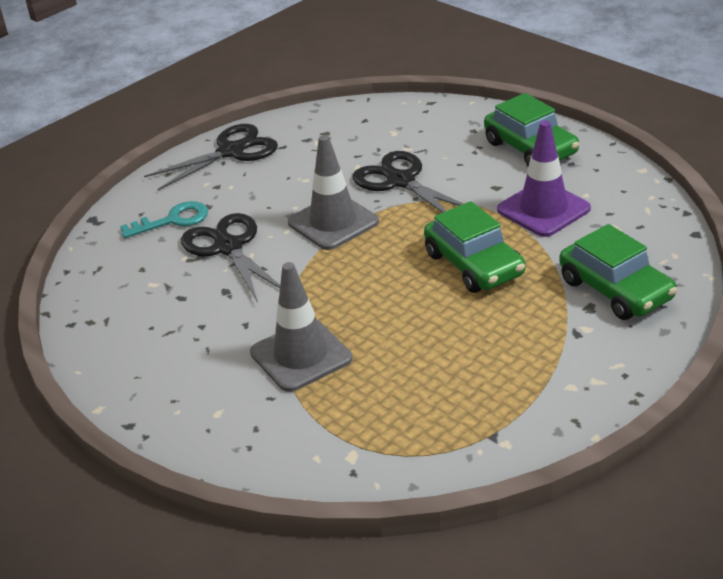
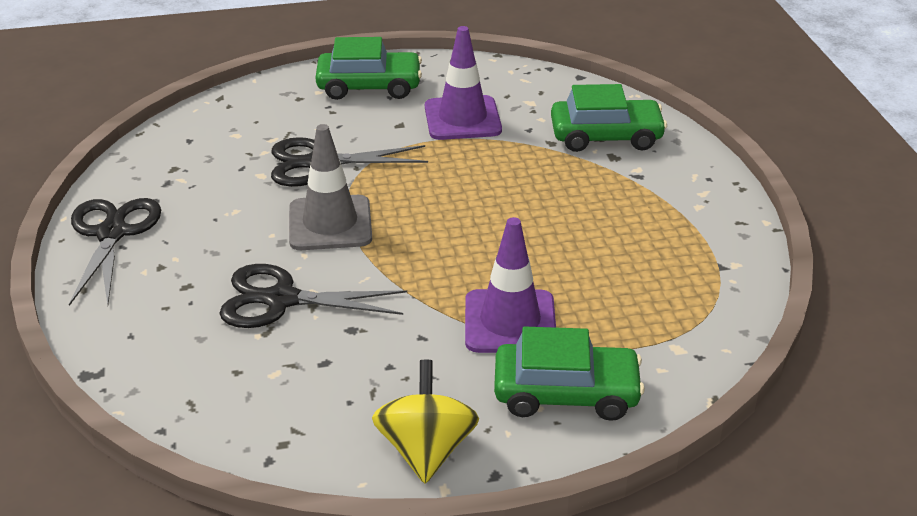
camera: 60 degrees left, 0 degrees up
(129, 382) = (426, 450): none -> yellow spinning top
(173, 220) = (179, 318): turquoise key -> none
(301, 355) = (510, 322): grey traffic cone -> purple traffic cone
(474, 264) = (493, 180): green car -> green car (566, 393)

